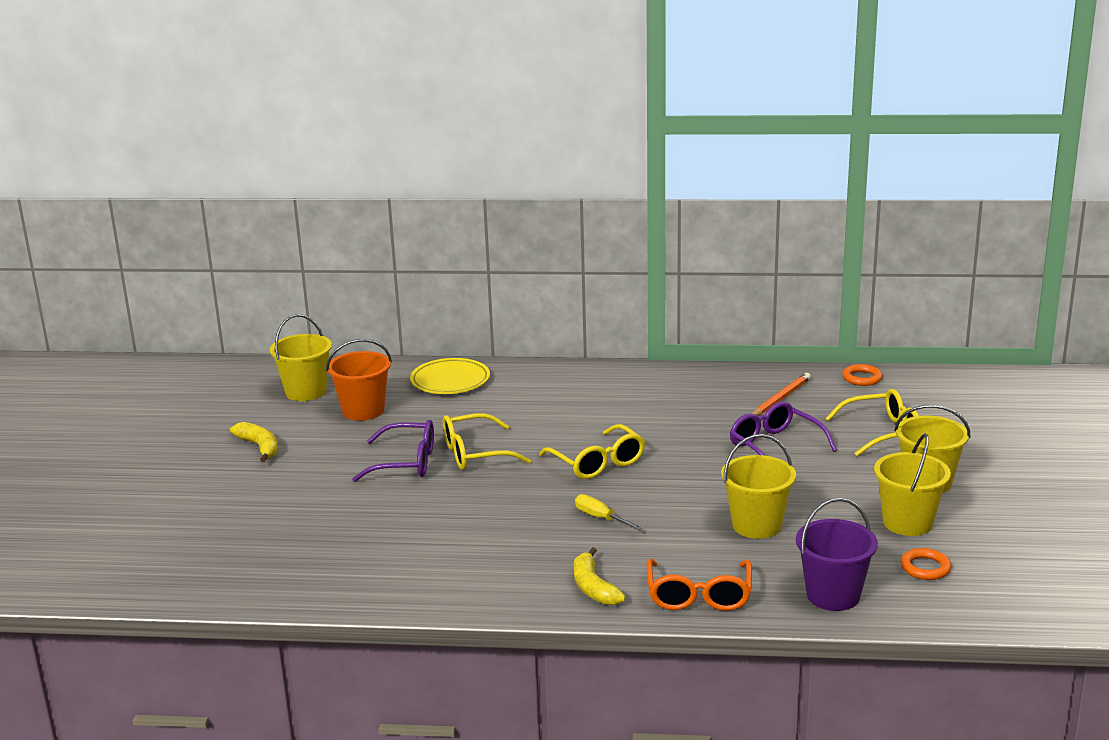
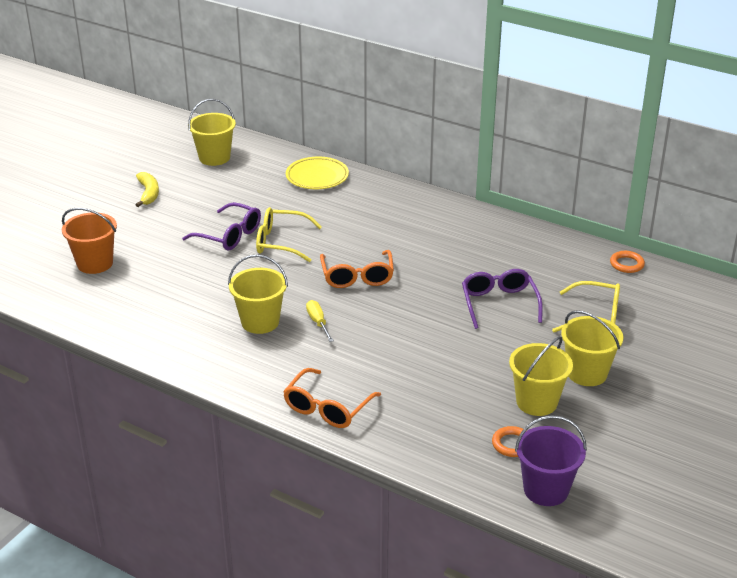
camera: 25 degrees right, 10 degrees up
(363, 411) = (238, 184): orange bucket -> orange bucket (95, 263)
(593, 587) = (263, 376): yellow banana -> none
(598, 463) = (357, 277): yellow glasses -> orange glasses
(756, 525) = (421, 366): yellow bucket -> yellow bucket (260, 322)
(780, 399) = (544, 263): orange pencil -> none
(833, 595) = (421, 442): purple bucket -> purple bucket (546, 490)

